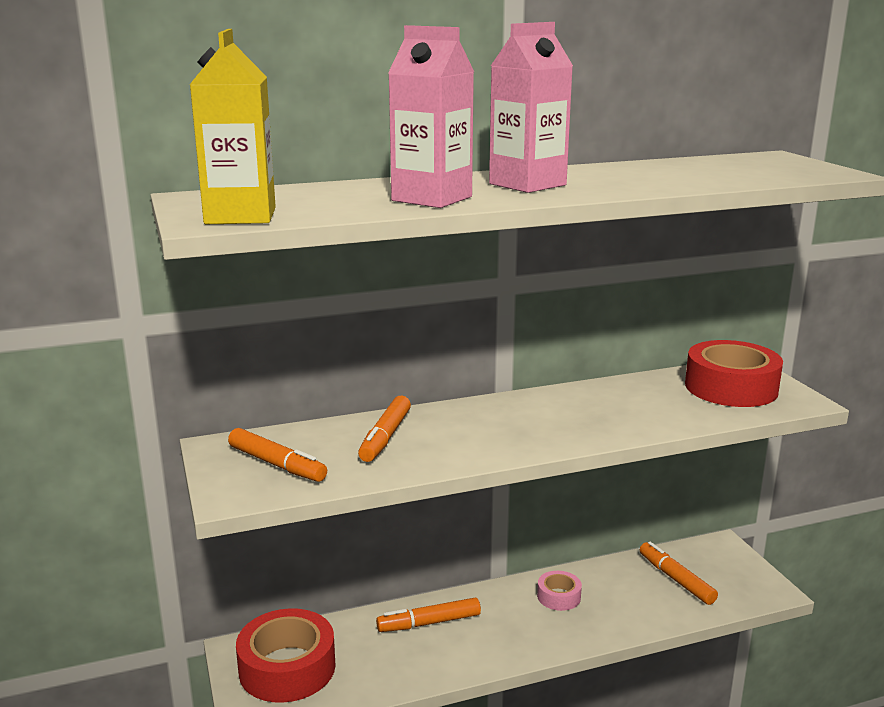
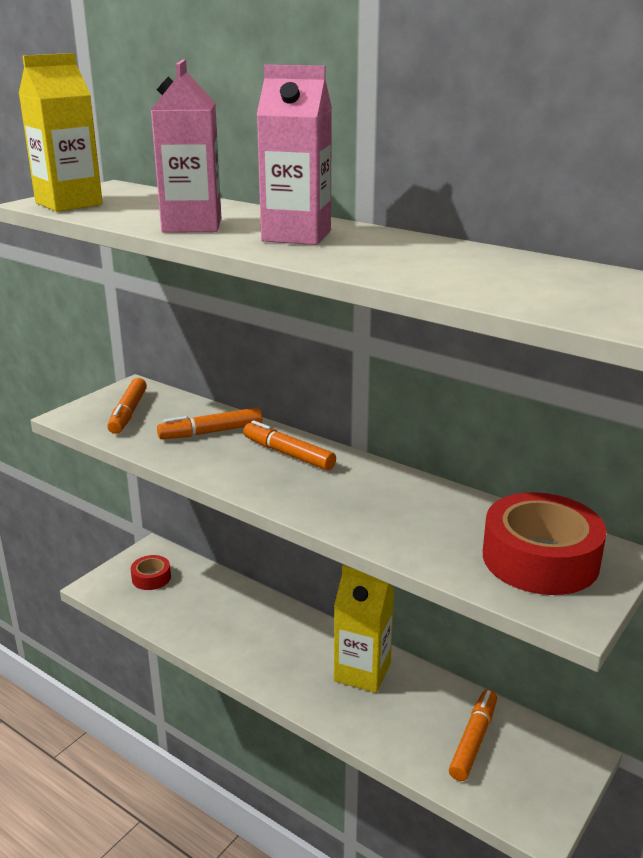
camera: 55 degrees right, 5 degrees up
(287, 668) = (151, 578): red tape -> red tape, size x0.50
(429, 623) = (257, 617): orange marker -> orange marker (288, 454)
(558, 597) = (362, 672): pink tape -> yellow carton

